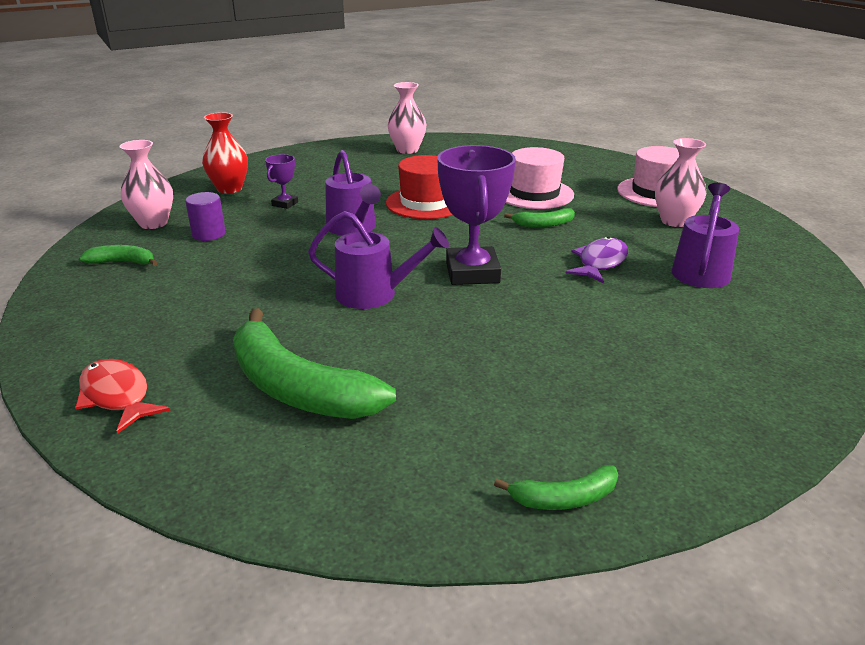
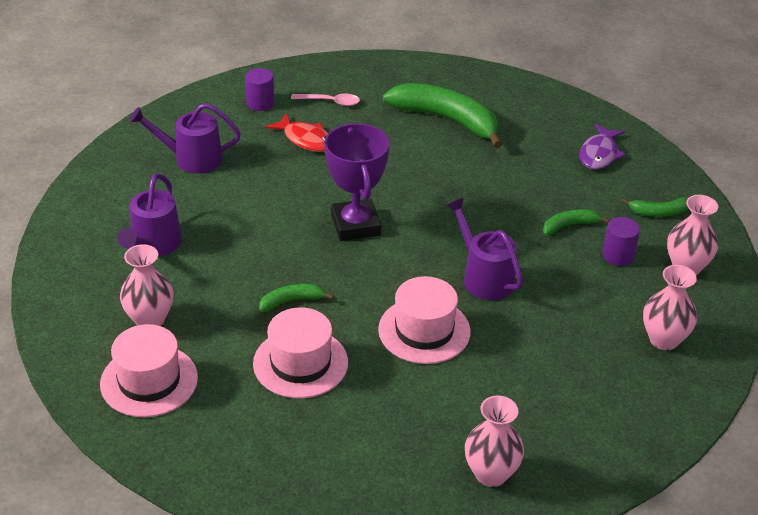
camera: 170 degrees right, 10 degrees up
(117, 396) = (548, 107): red fish -> red fish (305, 139)
(229, 189) = (664, 340): red vase -> pink vase
(285, 204) = (579, 314): purple trophy -> none
(374, 294) = (429, 195): purple watering can -> purple watering can (191, 159)
(426, 203) = (424, 330): red hat -> pink hat
(486, 437) = (330, 102): none -> pink spoon
(564, 498) = (290, 79): green banana -> green banana (569, 226)
(600, 262) = (242, 247): purple fish -> purple fish (599, 154)
(615, 445) = (260, 103): none -> purple cylinder

